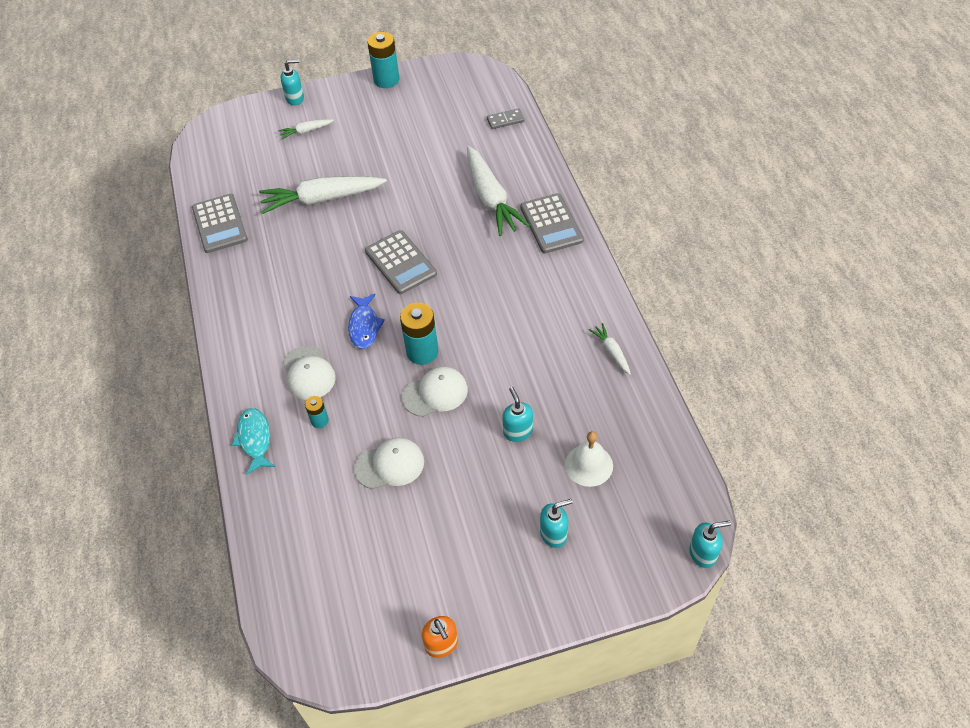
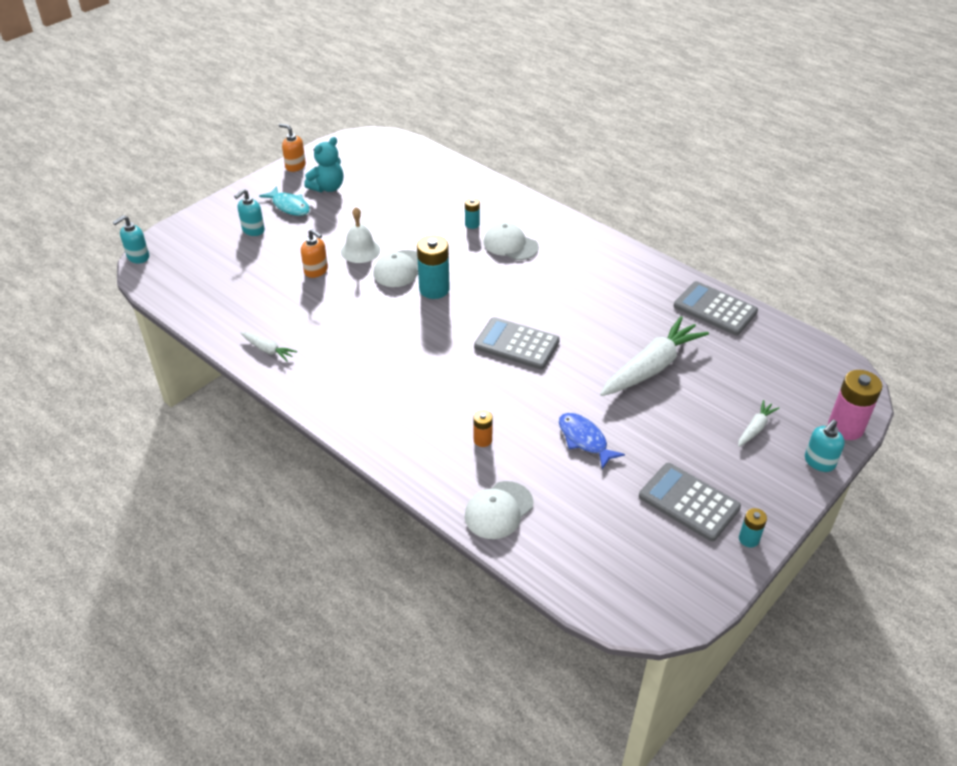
camera: 145 degrees right, 10 degrees down
(252, 109) = (845, 427): none -> pink battery
(255, 439) = (507, 200): turquoise fish -> turquoise fish (289, 206)
(364, 326) = (499, 287): blue fish -> blue fish (584, 440)
(386, 80) = (748, 539): turquoise battery -> turquoise battery, size x0.53
(390, 465) = (397, 222): white cap -> white cap (498, 510)
(428, 572) = (327, 187): none -> turquoise teddy bear
(491, 198) = (482, 440): white carrot -> orange battery
(505, 120) = (547, 548): grey domino -> none
(517, 431) = (316, 271): turquoise soap dispenser -> orange soap dispenser
(551, 224) = (398, 440): grey calculator -> grey calculator (689, 502)
(589, 465) = (247, 272): white bell -> white bell (360, 250)

